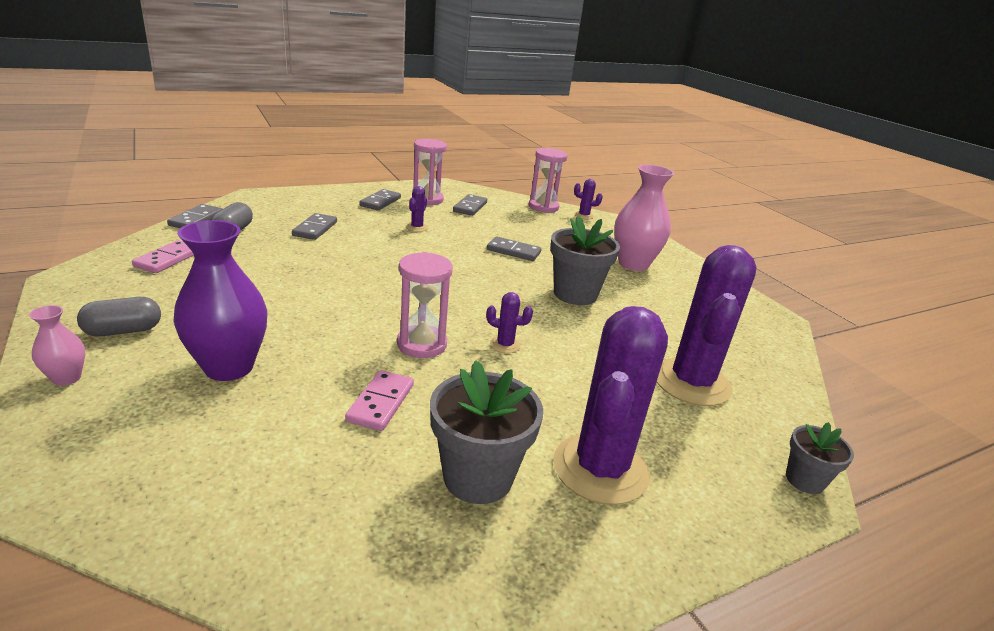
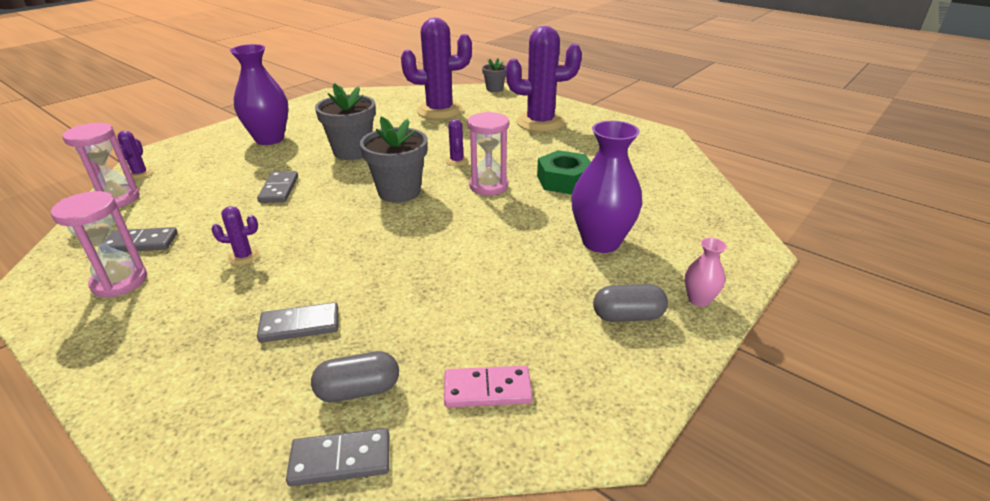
camera: 110 degrees left, 5 degrees up
(123, 331) = (627, 316): grey capsule -> grey capsule turned 45 degrees counterclockwise
(380, 202) = (150, 316): grey domino -> none
(380, 403) = (564, 180): pink domino -> green nut
(478, 477) = (582, 144): grey flower pot -> grey flower pot (399, 191)
(633, 264) = (269, 139): pink vase -> purple vase

